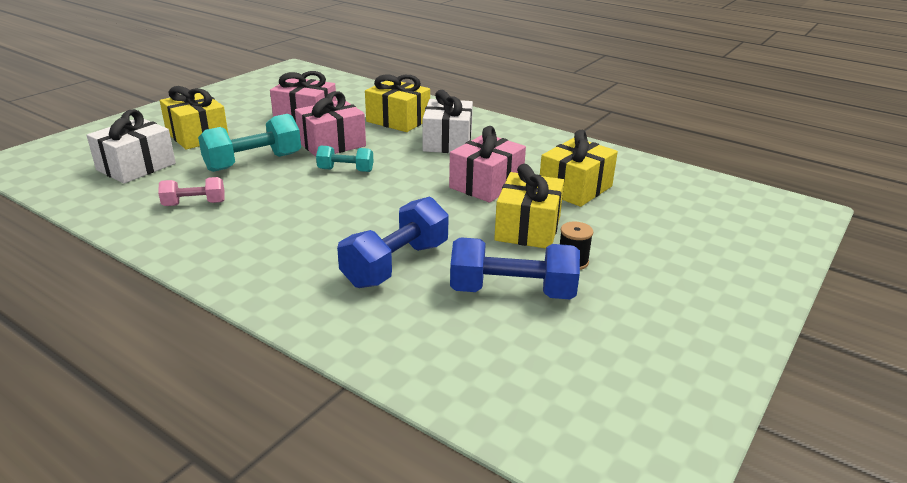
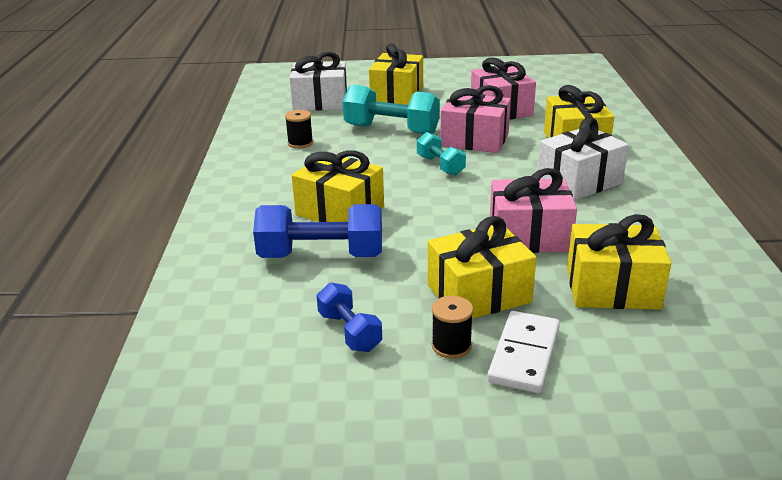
camera: 55 degrees right, 0 degrees up
(194, 204) = (300, 143): pink dumbbell -> black spool
(342, 232) = (340, 211): none -> yellow gift
(512, 292) = (349, 332): blue dumbbell -> blue dumbbell, size x0.58
(608, 243) = (524, 355): none -> white domino

